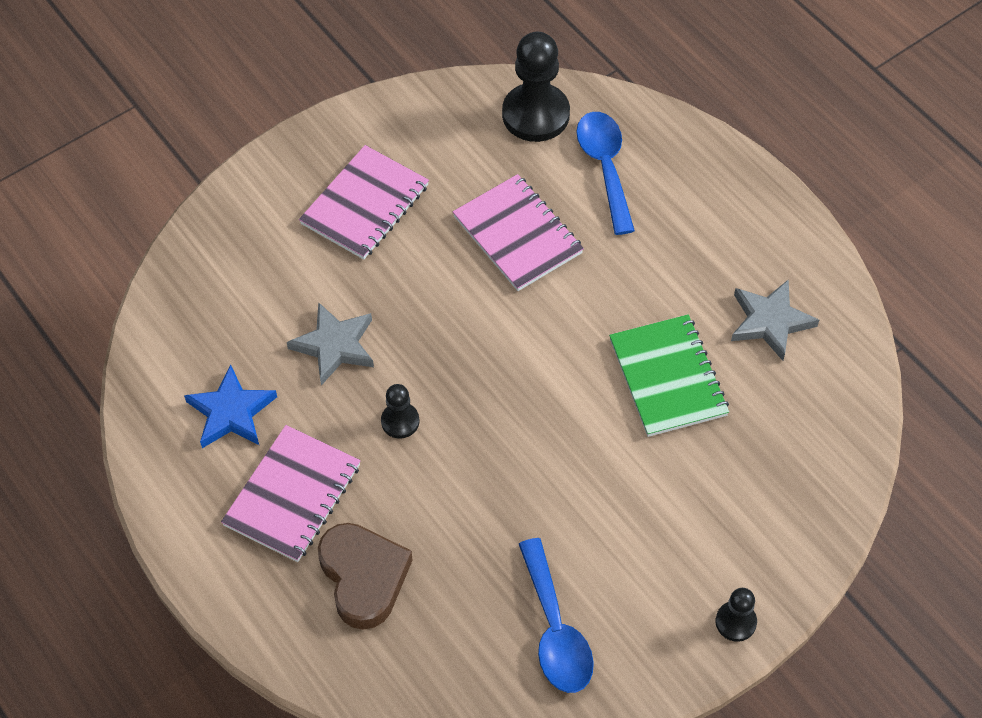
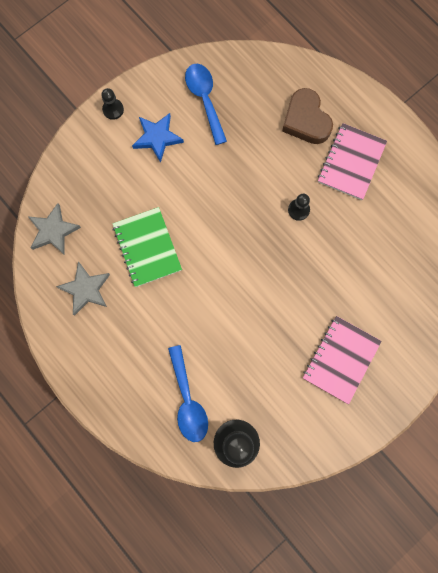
camera: 175 degrees right, 20 degrees up
(231, 412) = (395, 209): blue star -> blue star (157, 138)
(334, 346) = (343, 256): grey star -> grey star (53, 231)
(517, 235) = (241, 342): pink notebook -> none

